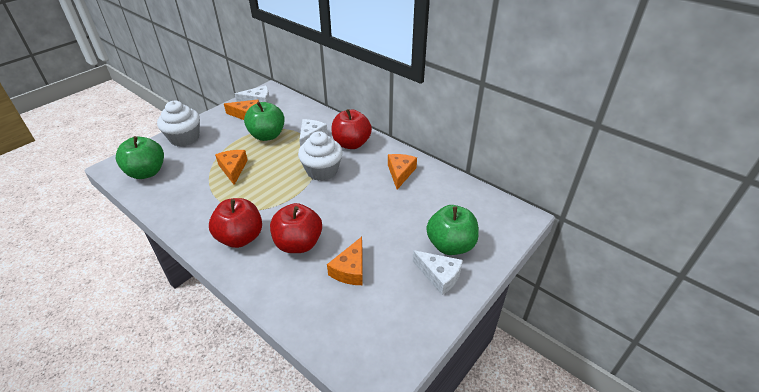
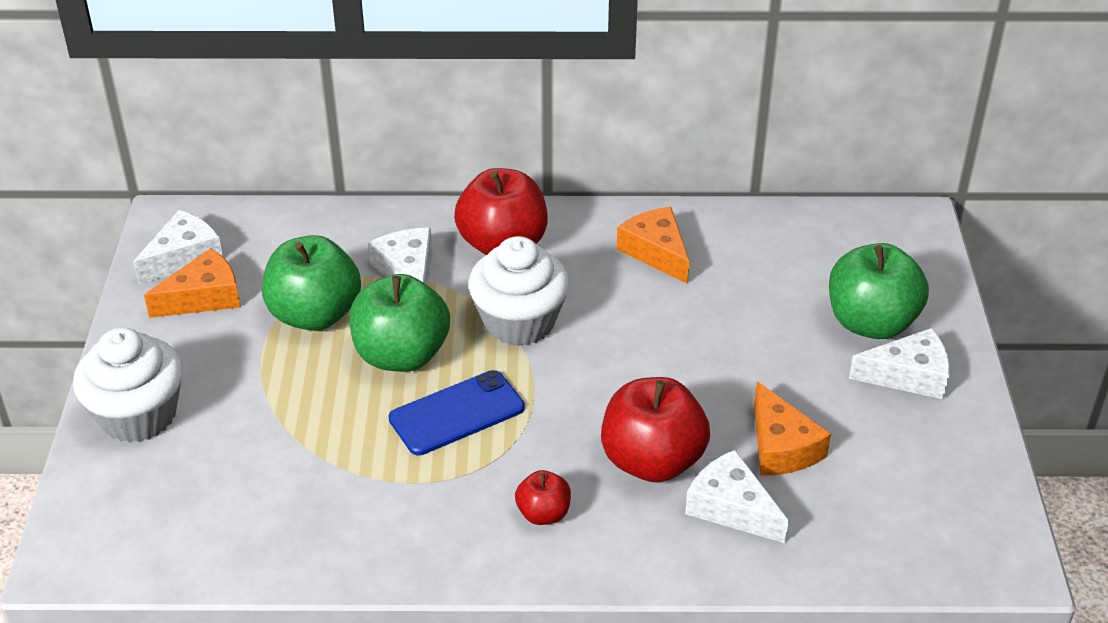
camera: 40 degrees left, 0 degrees up
(147, 172) = (169, 524): green apple -> green apple (401, 355)
(233, 169) = (344, 413): orange cheese -> none
(240, 238) = (543, 514): red apple -> red apple, size x0.51
(262, 188) = (457, 413): none -> blue phone
(301, 279) = (731, 507): none -> white cheese

